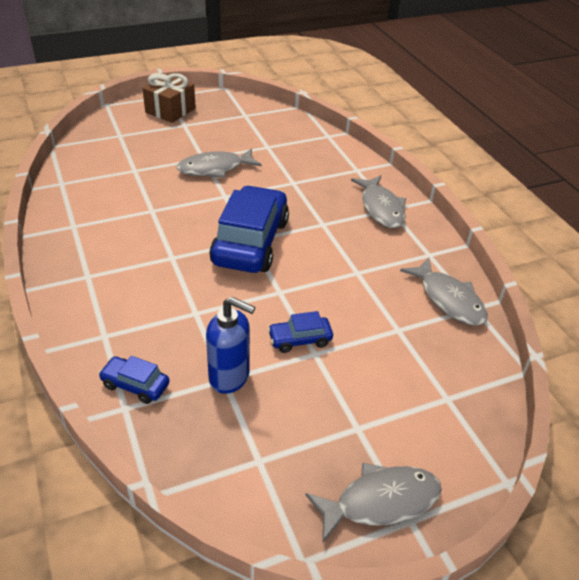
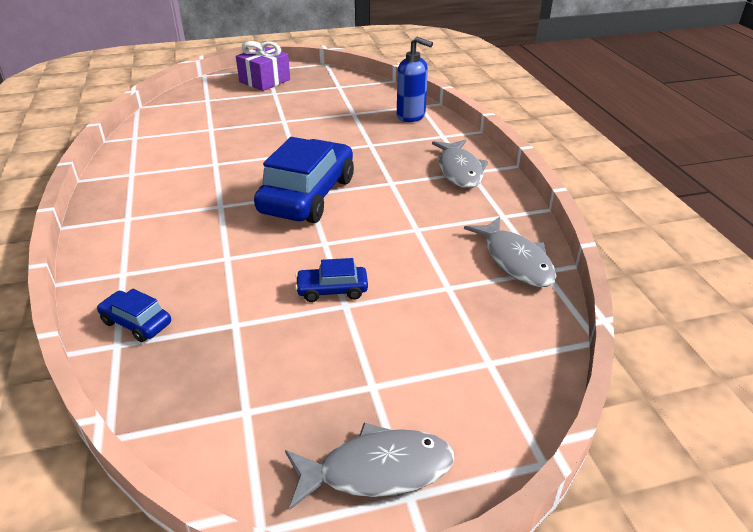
camera: 10 degrees right, 5 degrees down
(170, 110) = (264, 81): brown gift -> purple gift
(215, 168) = (292, 130): grey fish -> none
(230, 377) = (242, 322): blue soap dispenser -> blue soap dispenser (411, 116)

